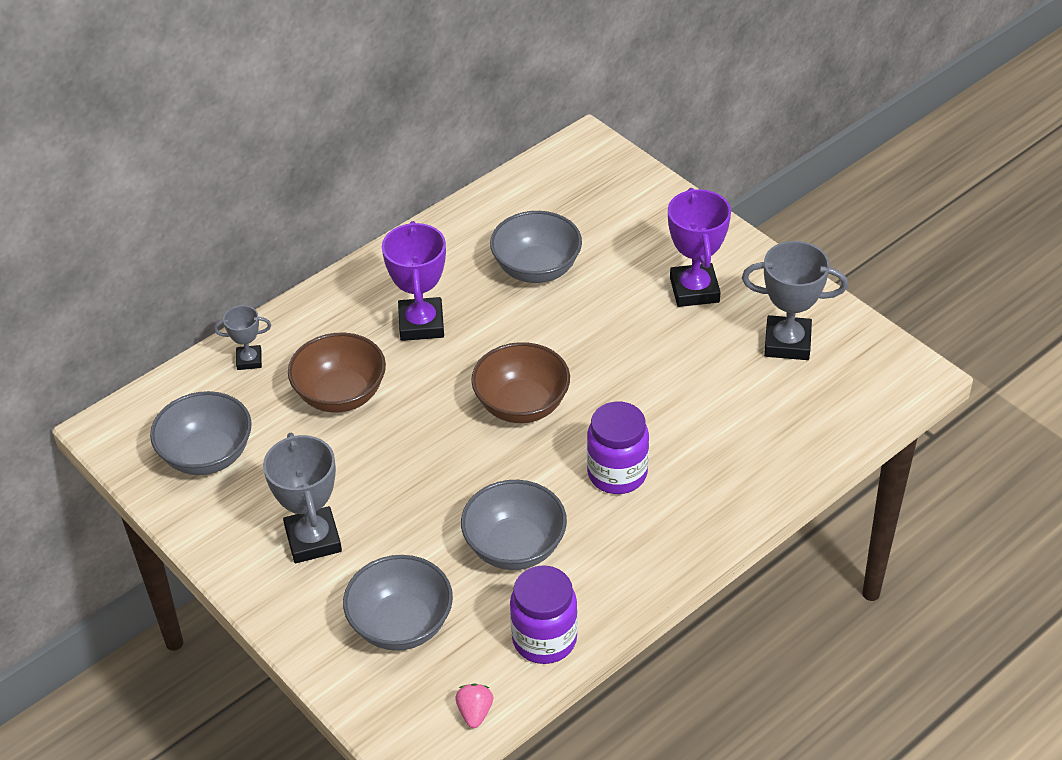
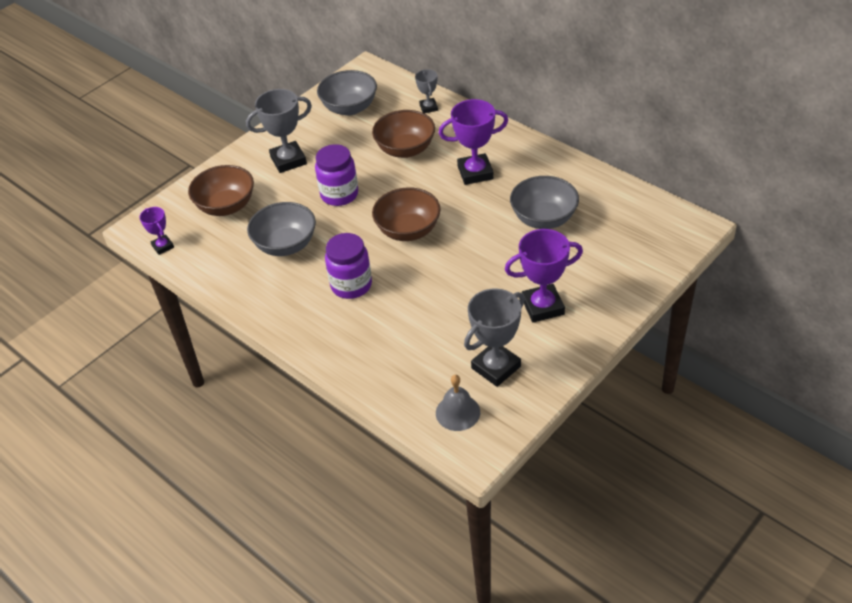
camera: 85 degrees right, 0 degrees up
(401, 624) = (226, 206): grey bowl -> brown bowl
(475, 712) = (163, 246): pink strawberry -> purple trophy
(544, 639) = (214, 268): purple jar -> purple jar (339, 194)
(787, 343) = (496, 367): grey trophy -> grey trophy turned 45 degrees clockwise
(854, 384) = (457, 412): none -> grey bell

